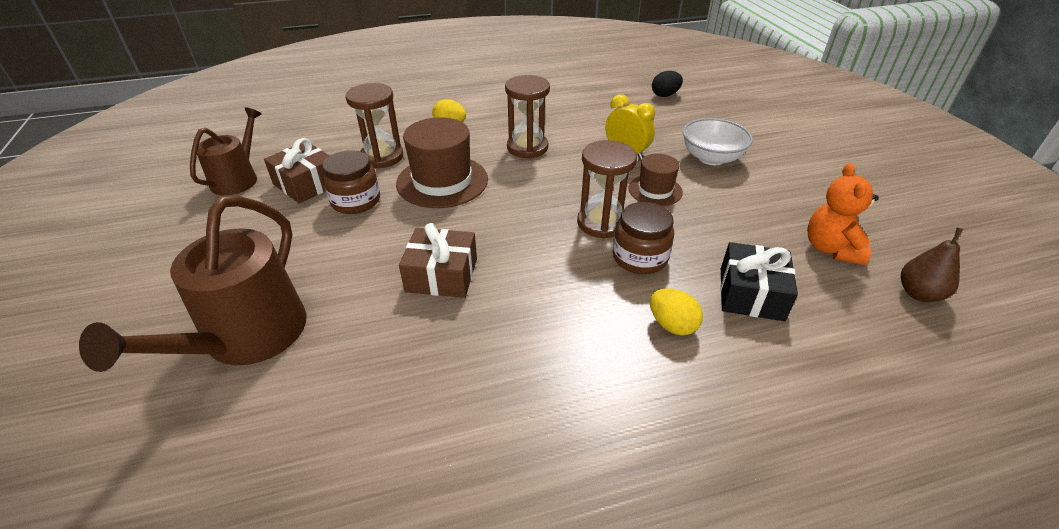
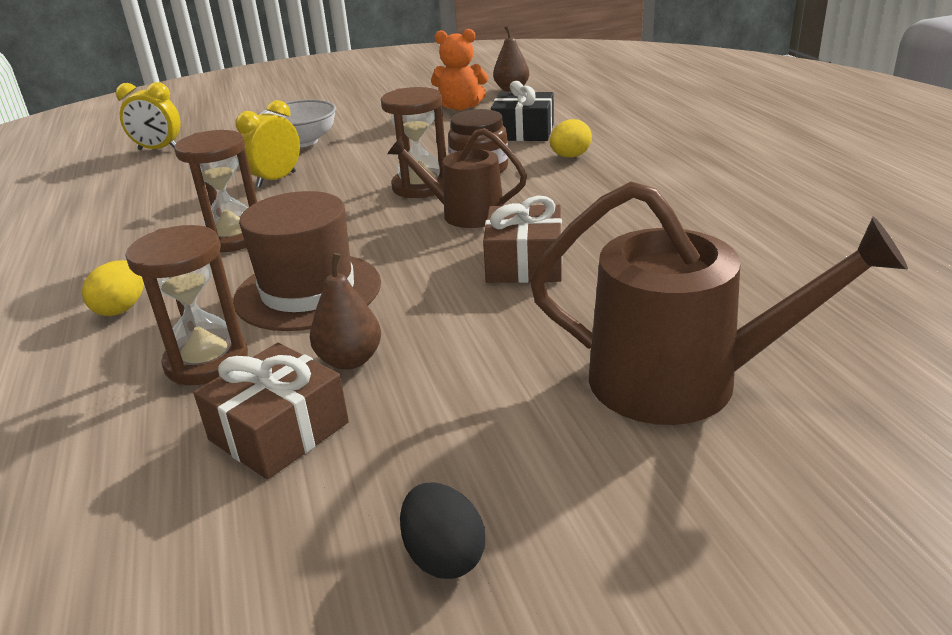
camera: 90 degrees left, 10 degrees down
(238, 179) = (227, 548): brown watering can -> brown watering can (465, 214)
(356, 201) = (350, 360): brown jar -> brown pear
(655, 190) = (361, 165): brown hat -> none
(665, 95) = (132, 162): black egg -> black egg (444, 556)
(691, 100) = (158, 149): none -> yellow clock

